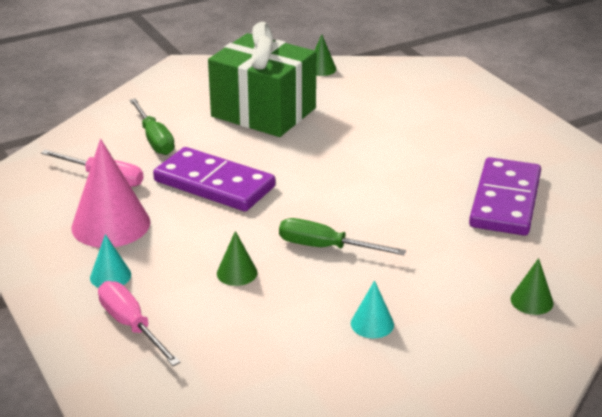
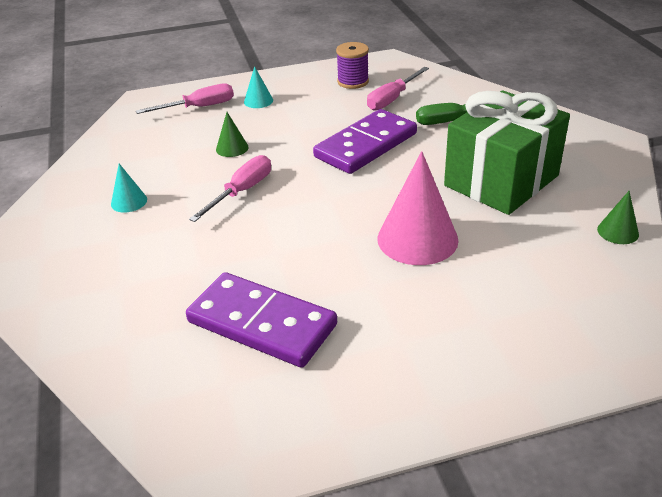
camera: 105 degrees right, 5 degrees up
(56, 210) = (353, 82): none -> purple spool
(111, 224) = (323, 101): pink cone -> pink cone (417, 239)
(325, 247) = (242, 191): green screwdriver -> pink screwdriver
(531, 301) = (90, 297): green cone -> none

